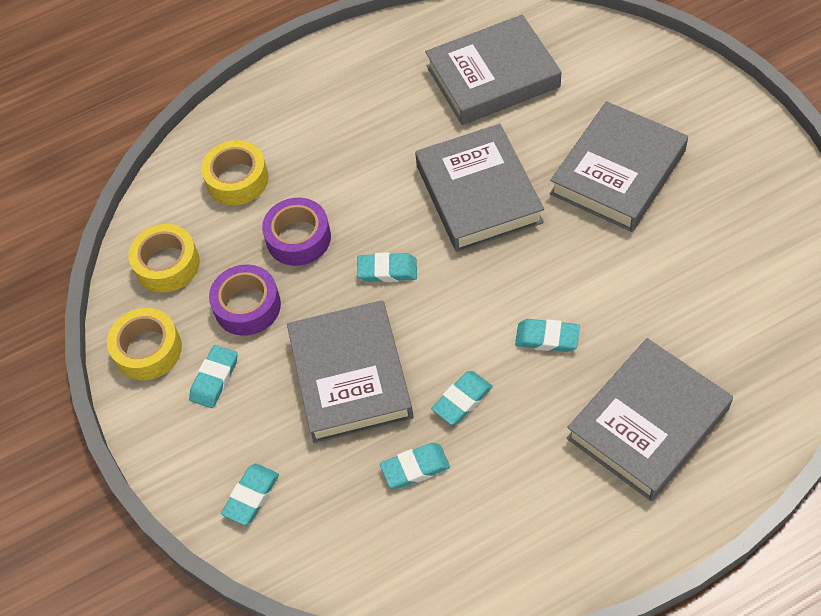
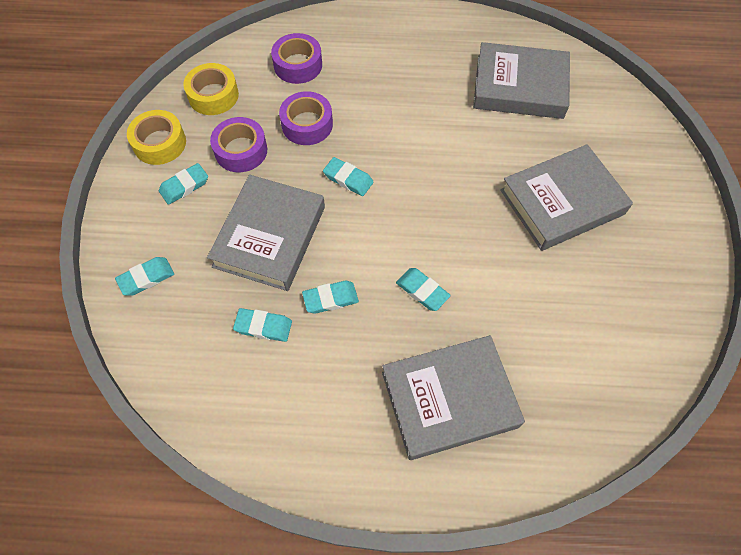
camera: 25 degrees right, 5 degrees up
(237, 179) = (298, 65): yellow tape -> purple tape
(478, 194) = (449, 161): grey book -> none

